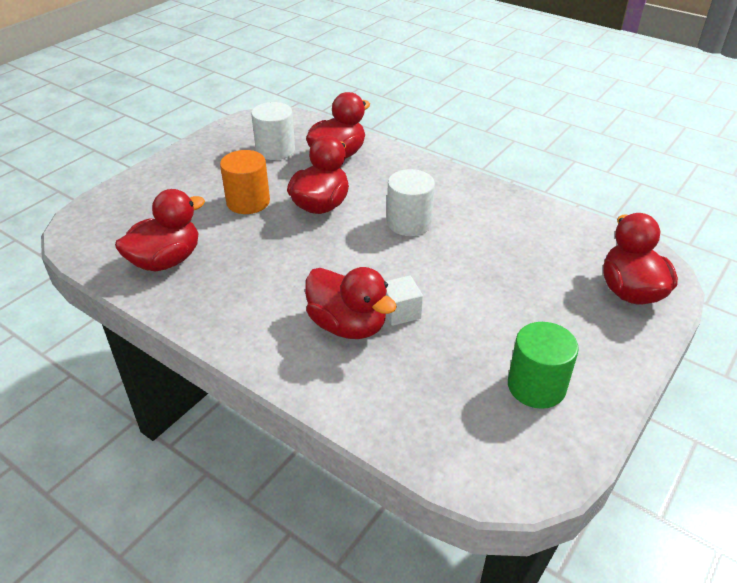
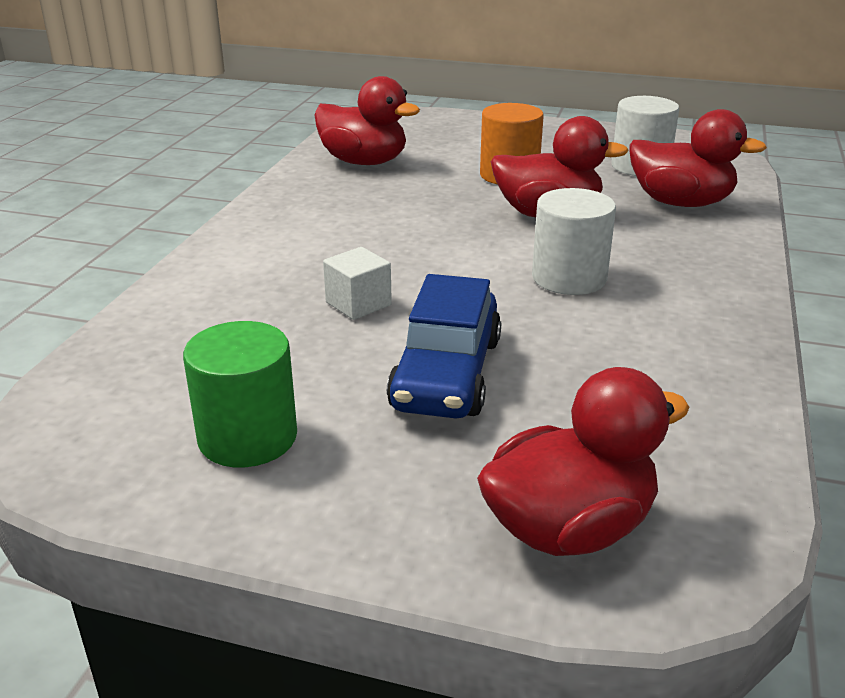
camera: 70 degrees right, 10 degrees down
(348, 325) = (311, 274): red duck -> none
(495, 295) = (446, 373): none -> blue car

